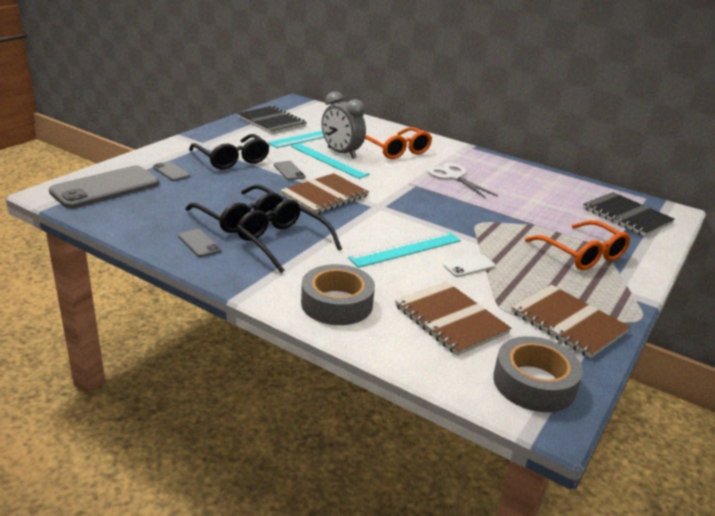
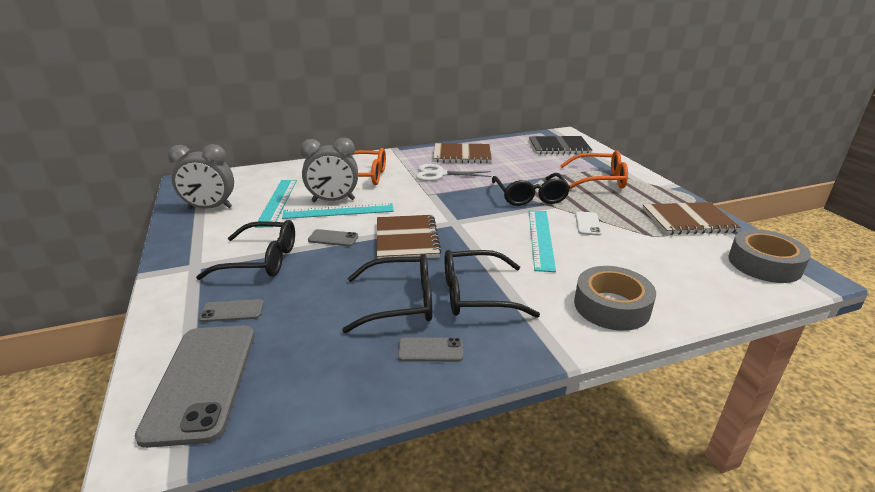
camera: 50 degrees left, 0 degrees up
(271, 122) = (210, 208): black notebook -> grey clock
(450, 320) = (664, 262): brown notebook -> brown notebook (462, 155)
(479, 227) = (530, 196): none -> black glasses

